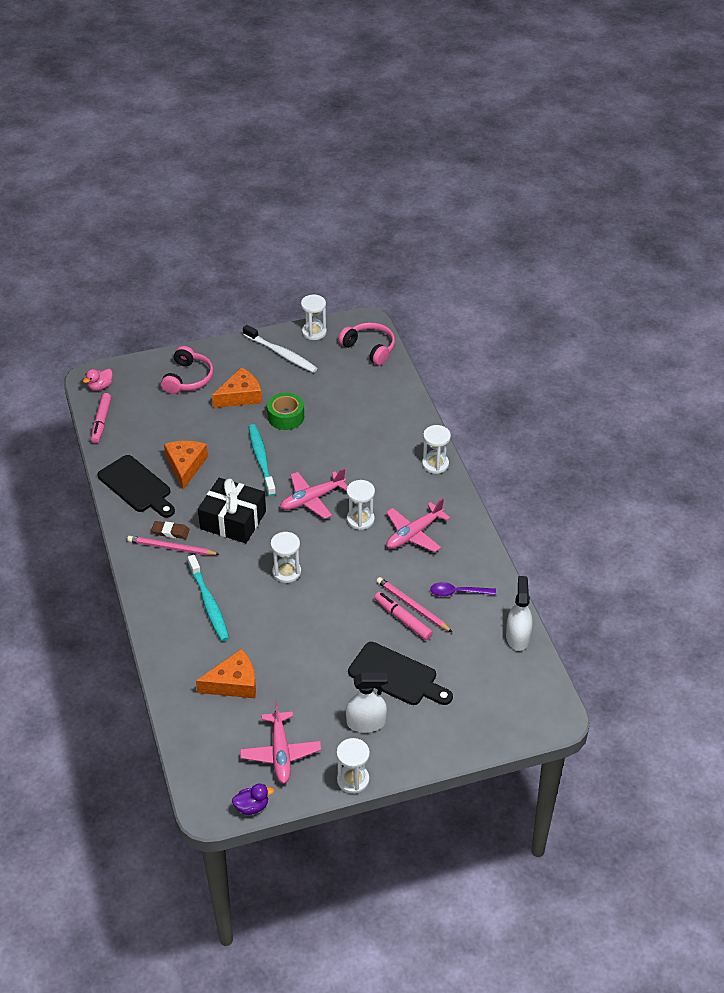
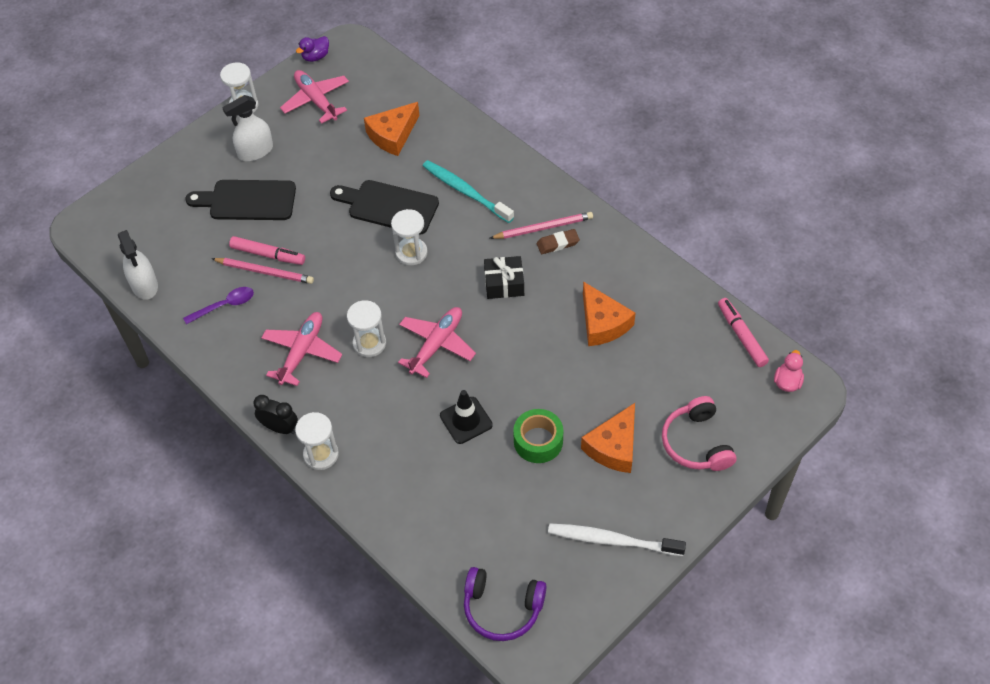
camera: 155 degrees right, 10 degrees up
(137, 486) = (633, 277): black cutting board -> black cutting board (389, 206)
(233, 520) = (504, 283): black gift -> black gift, size x0.62
(261, 459) = (526, 369): turquoise toothbrush -> none
(314, 332) = (595, 602): white hourglass -> none
(324, 446) = (466, 420): none -> black traffic cone
(369, 348) = (502, 608): pink headphones -> purple headphones
(455, 491) = (280, 428): none -> black clock

